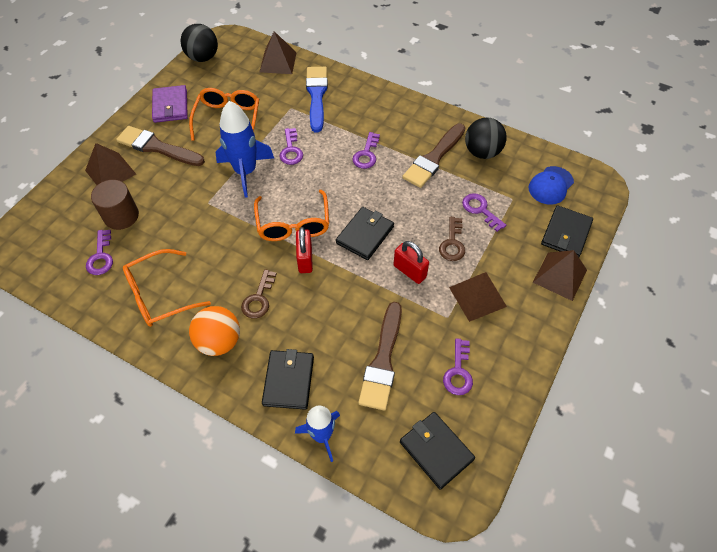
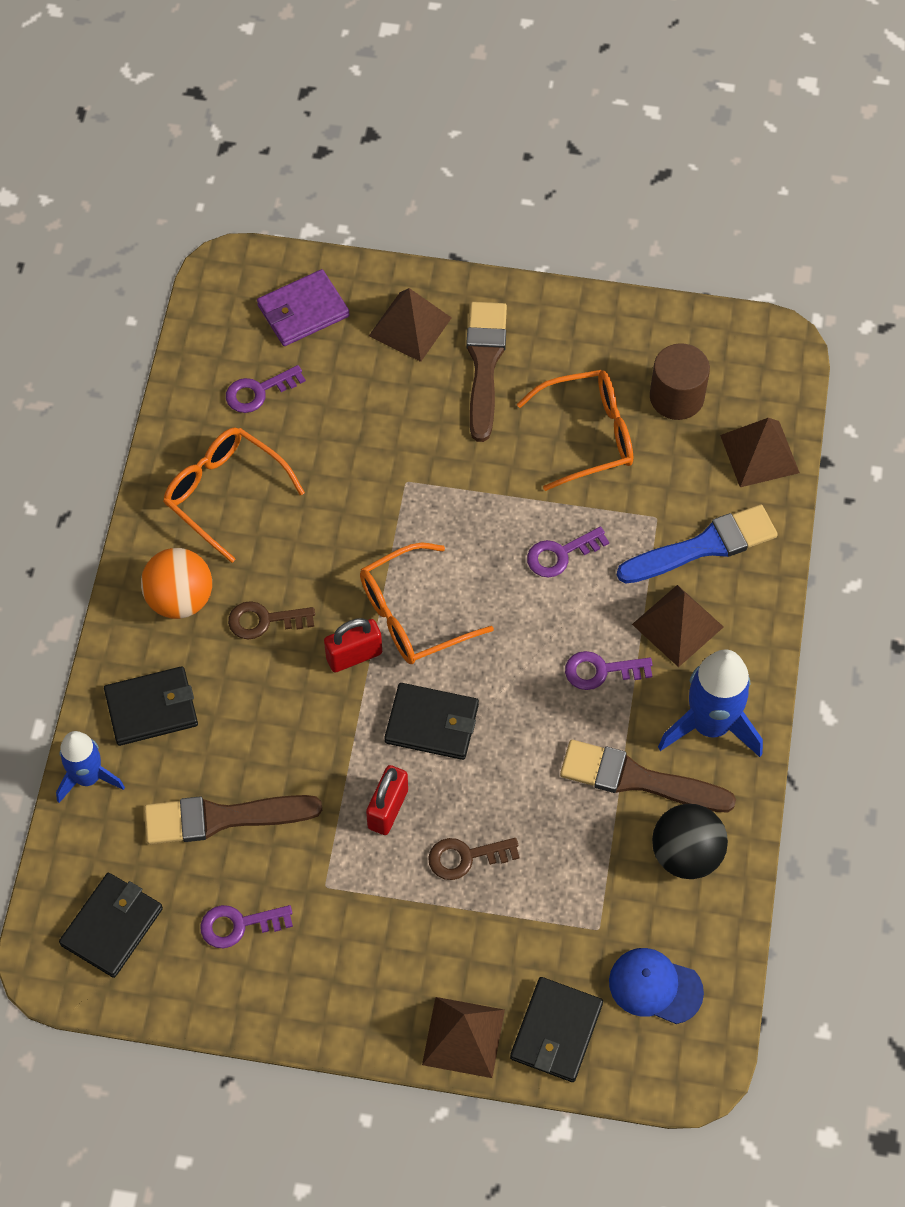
camera: 70 degrees right, 5 degrees up
(121, 216) = (336, 381): brown cylinder -> brown cylinder (676, 397)
(170, 106) = (579, 340): purple wallet -> purple wallet (303, 311)
(203, 57) = (714, 335): black ball -> none
(245, 171) = (488, 507): blue rocket -> blue rocket (710, 725)
(477, 296) = (377, 920): brown pyramid -> brown pyramid (678, 625)
(480, 210) = (552, 883): purple key -> none
(566, 233) = (556, 1031): black wallet -> black wallet turned 75 degrees counterclockwise

